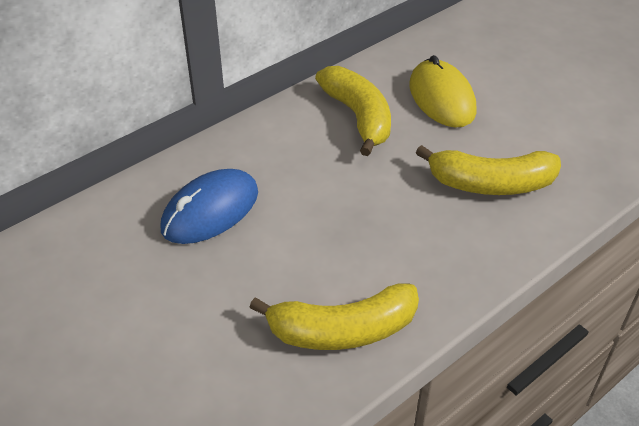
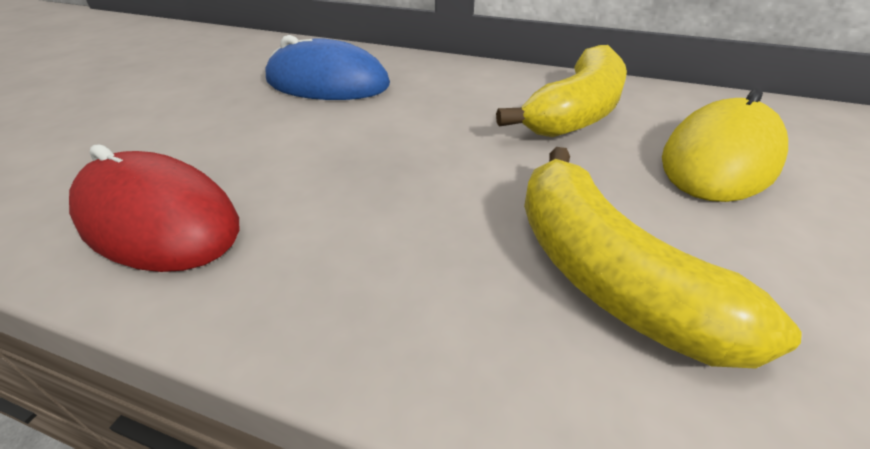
camera: 60 degrees right, 5 degrees down
(342, 330) = (158, 220): yellow banana -> red mouse

